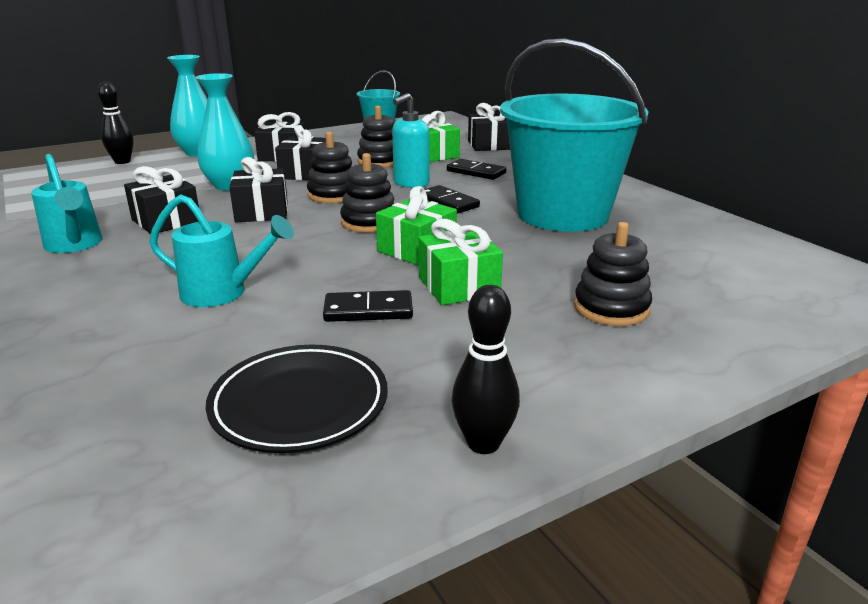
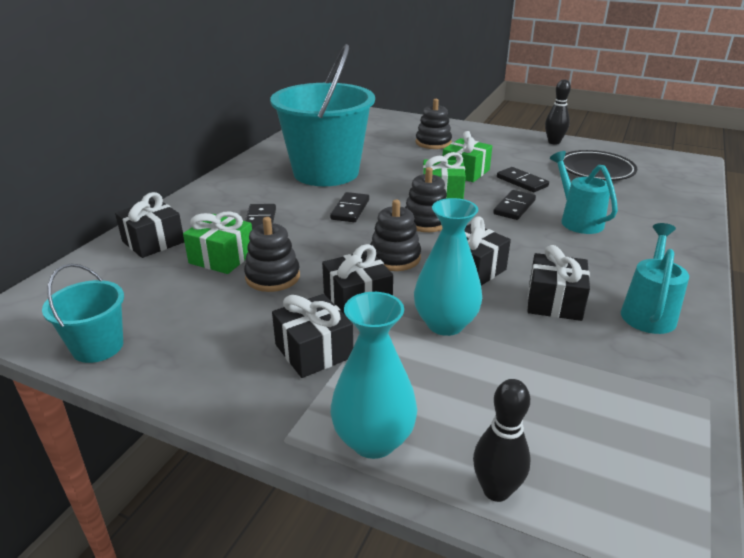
camera: 125 degrees left, 5 degrees up
(317, 273) = (514, 207): none -> black domino
(411, 183) = (324, 237): turquoise soap dispenser -> none

